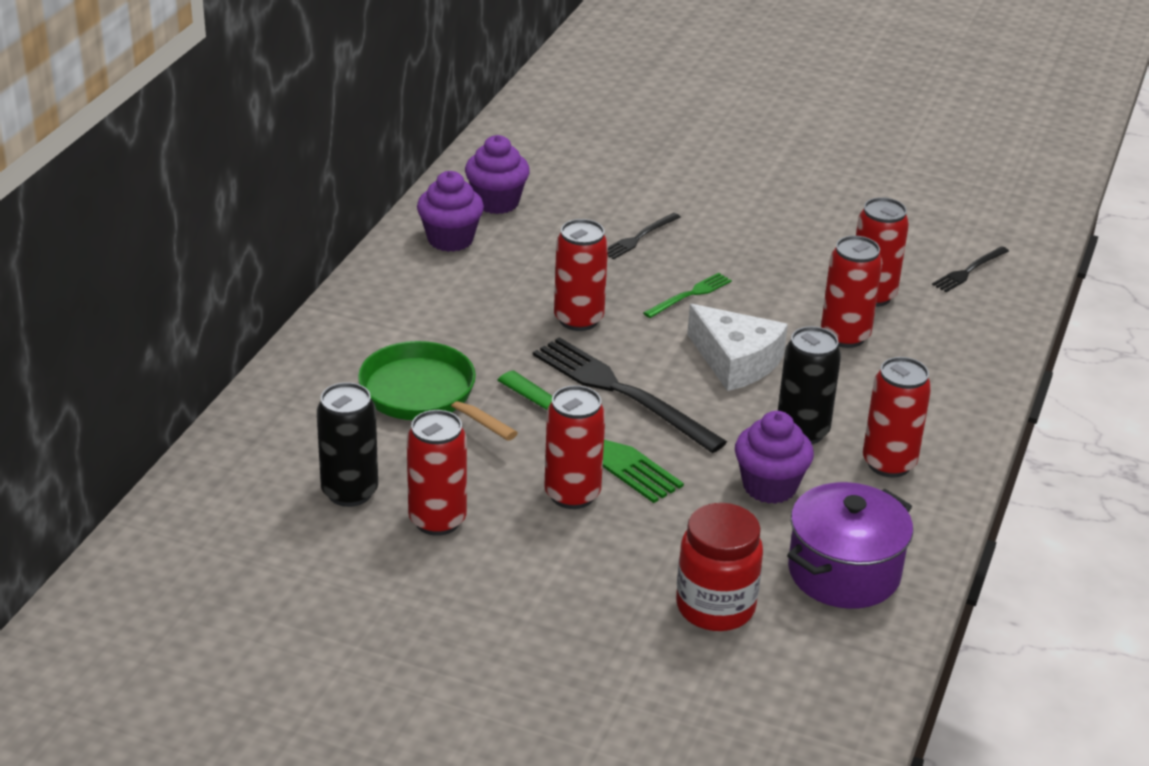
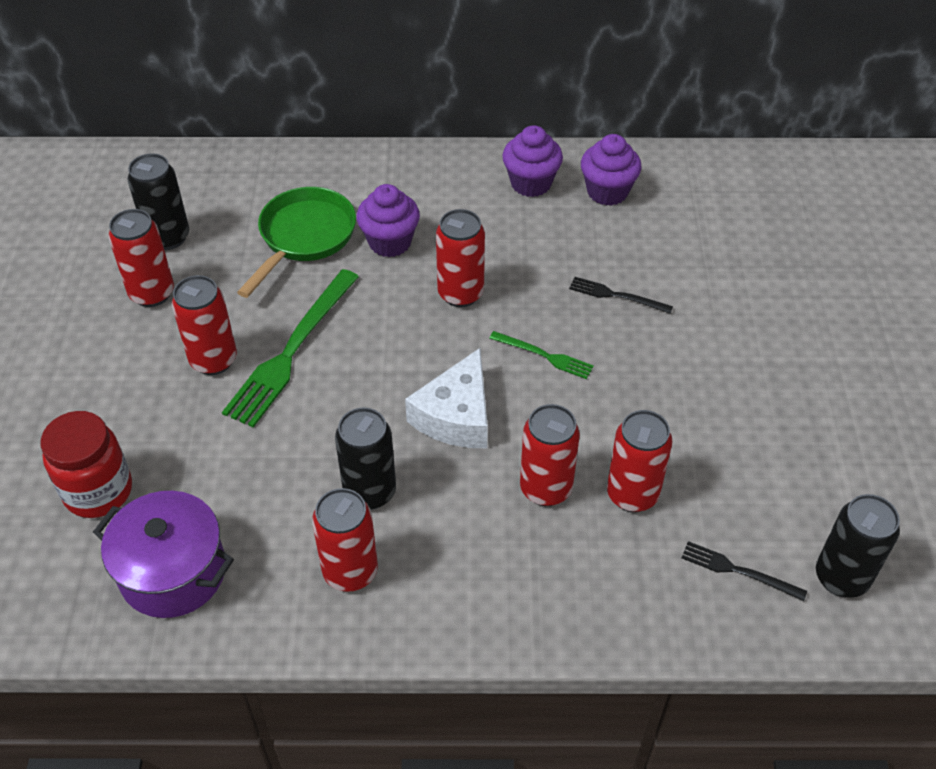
camera: 70 degrees right, 15 degrees up
(621, 392) = (367, 351): black fork -> none
(769, 486) = (276, 487): purple cupcake -> purple cupcake (390, 242)
(993, 230) = (841, 577): none -> black can

